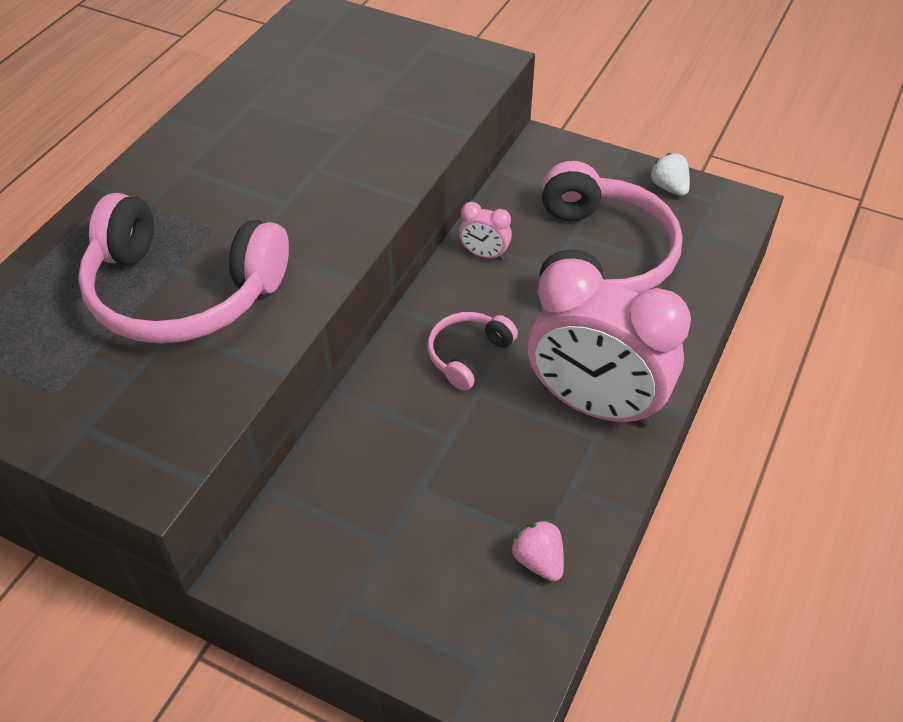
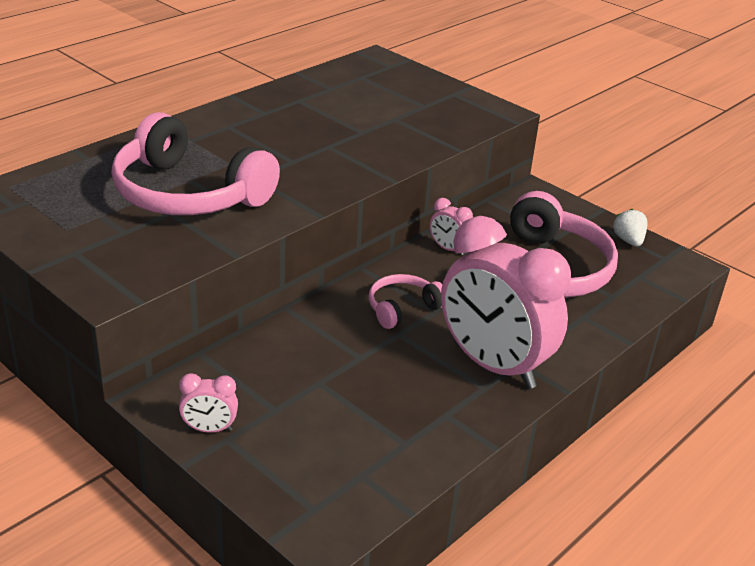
camera: 15 degrees right, 15 degrees down
(325, 595) = (209, 429): none -> pink clock
(538, 561) = (394, 454): pink strawberry -> none

